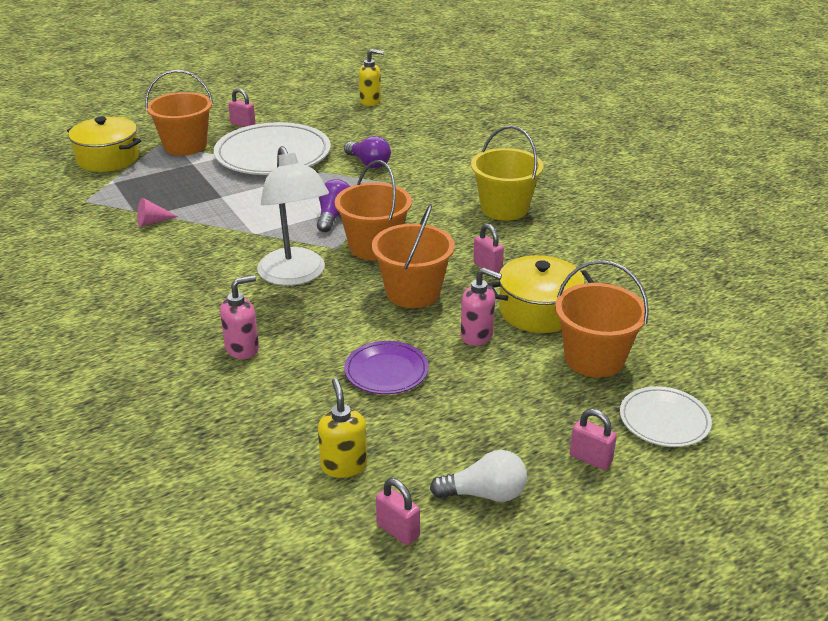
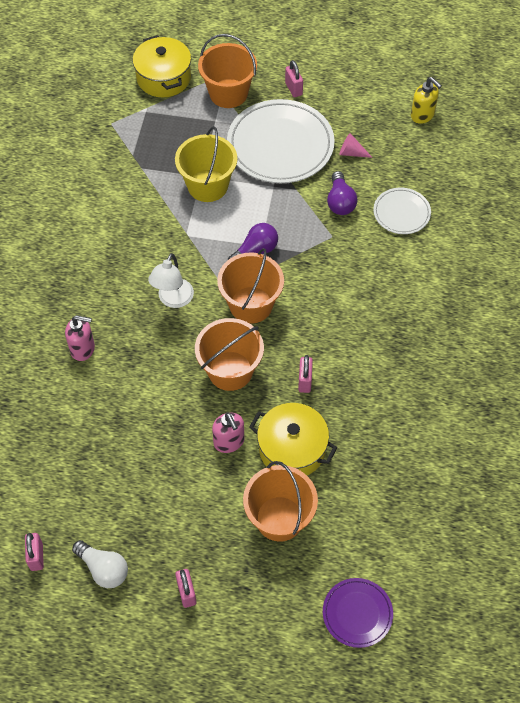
camera: 40 degrees right, 25 degrees up
(152, 222) = (134, 177): pink cone -> pink cone (351, 153)
(295, 276) = (173, 300): white lamp -> white lamp, size x0.63
(343, 465) = (53, 488): yellow soap dispenser -> none
(386, 371) = (144, 431): purple plate -> purple plate (357, 613)
(504, 208) = (385, 325): yellow bucket -> yellow bucket (207, 186)
(664, 420) = (263, 601): white plate -> white plate (401, 213)

